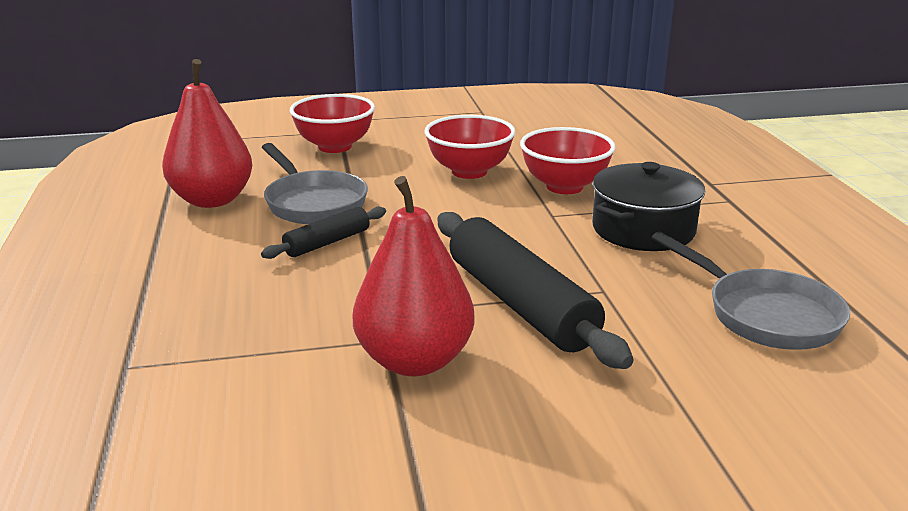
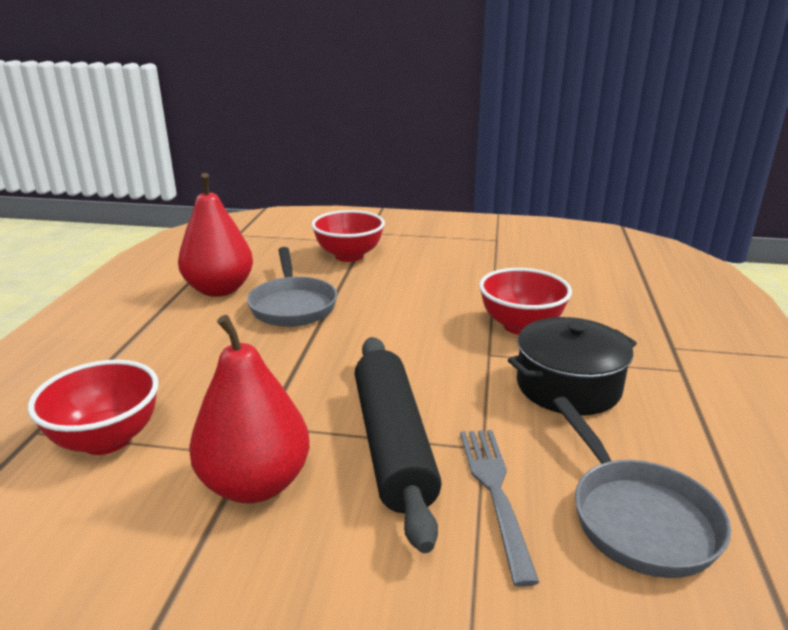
camera: 20 degrees right, 0 degrees up
(327, 242) = (275, 345): black rolling pin -> none
(469, 171) = (444, 296): red bowl -> red bowl (107, 439)
(638, 320) = (494, 491): none -> grey fork

